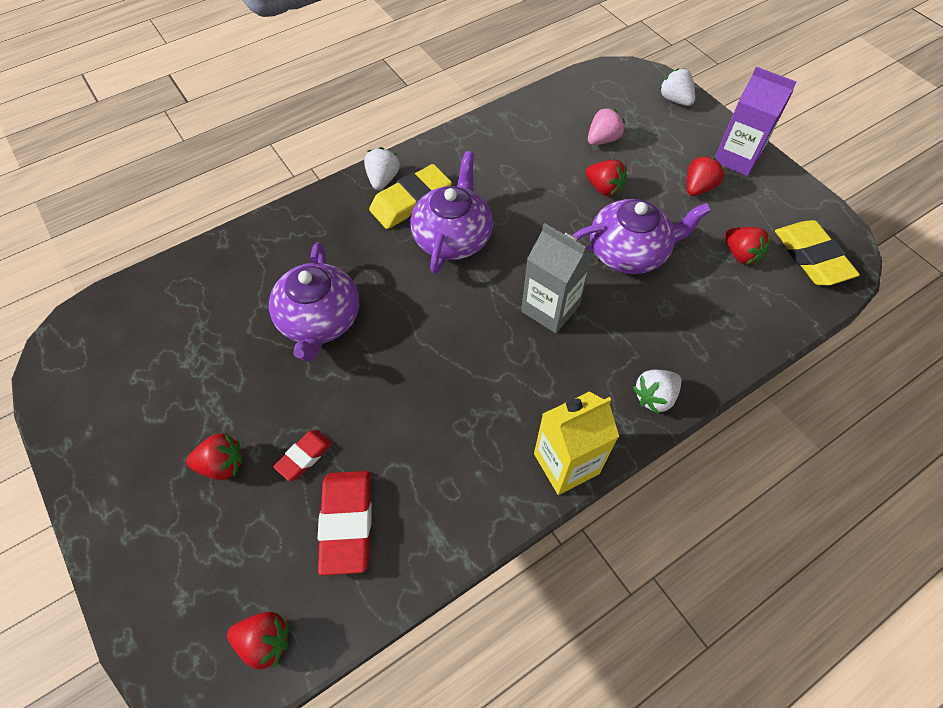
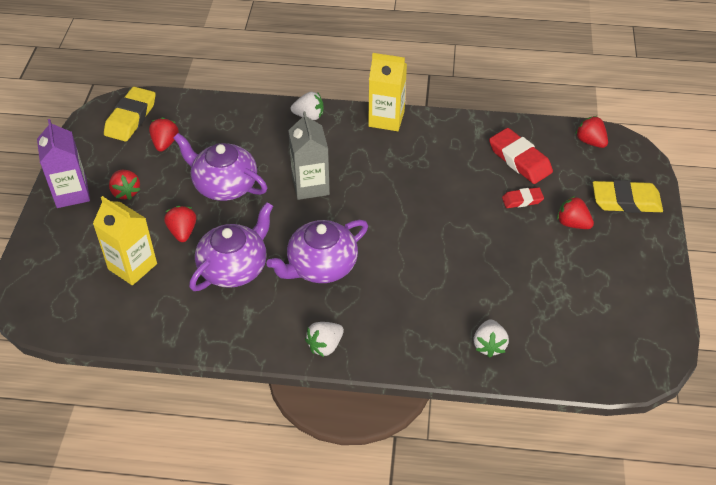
camera: 140 degrees left, 10 degrees down
(320, 320) = (458, 267): purple teapot -> purple teapot (234, 267)
(347, 523) = (519, 160): red eraser -> red eraser turned 75 degrees counterclockwise
(411, 201) = (322, 312): yellow eraser -> yellow eraser (626, 201)
(602, 140) = (132, 266): pink strawberry -> yellow carton
(675, 100) = (36, 261): white strawberry -> white strawberry (489, 345)
(698, 188) = (126, 192): red strawberry -> red strawberry turned 105 degrees counterclockwise

